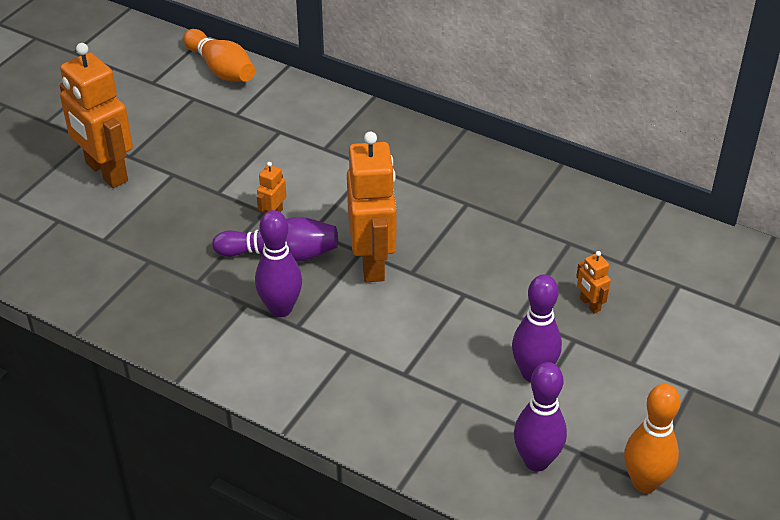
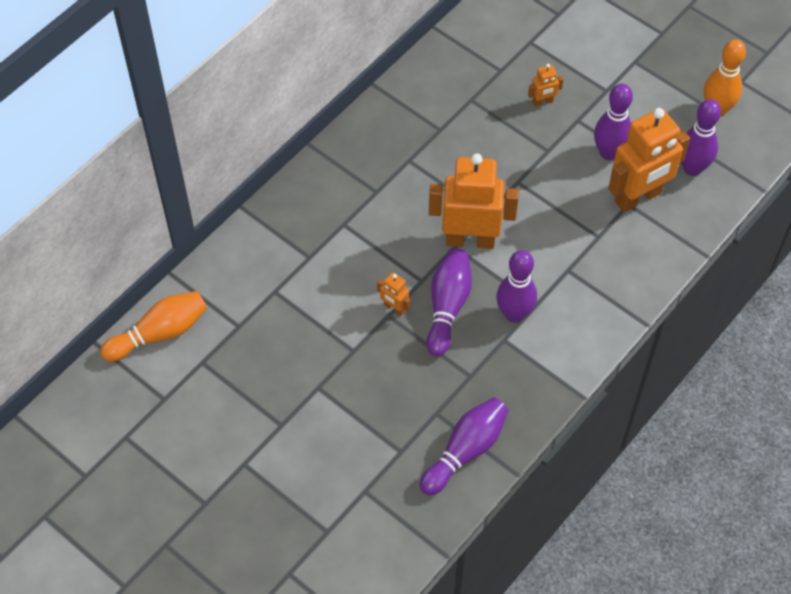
camera: 80 degrees left, 15 degrees up
(105, 287) = (465, 451): none -> purple bowling pin
(106, 172) = (302, 446): orange robot -> orange robot (638, 197)

